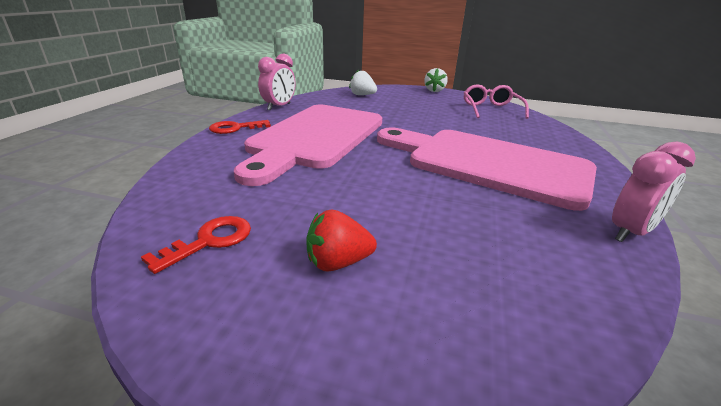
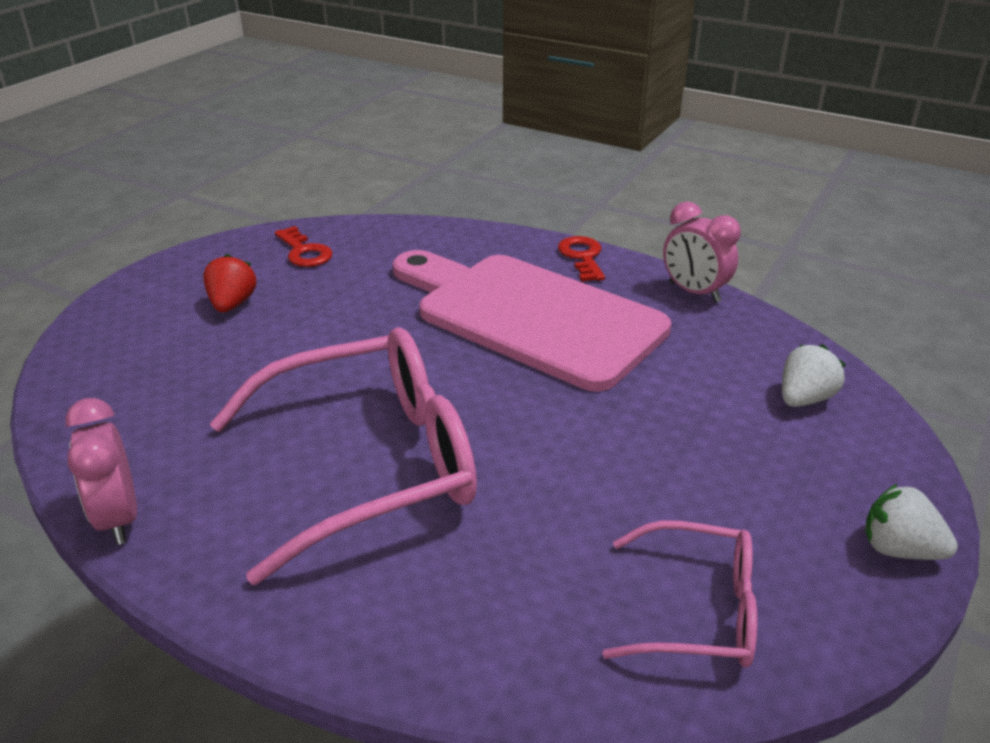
camera: 105 degrees right, 5 degrees up
(488, 164) = (367, 465): pink cutting board -> pink glasses

